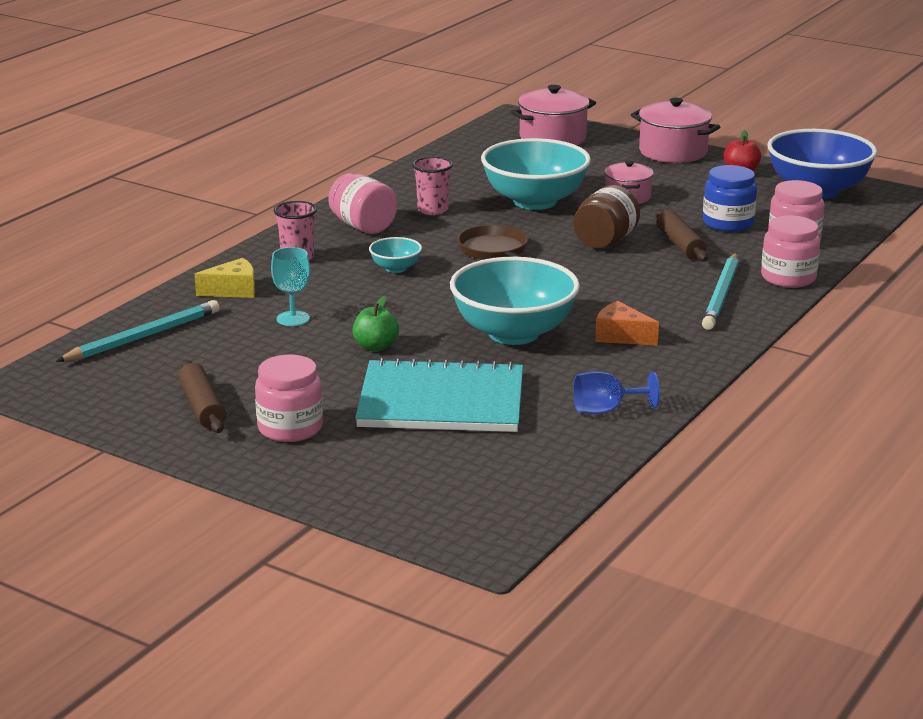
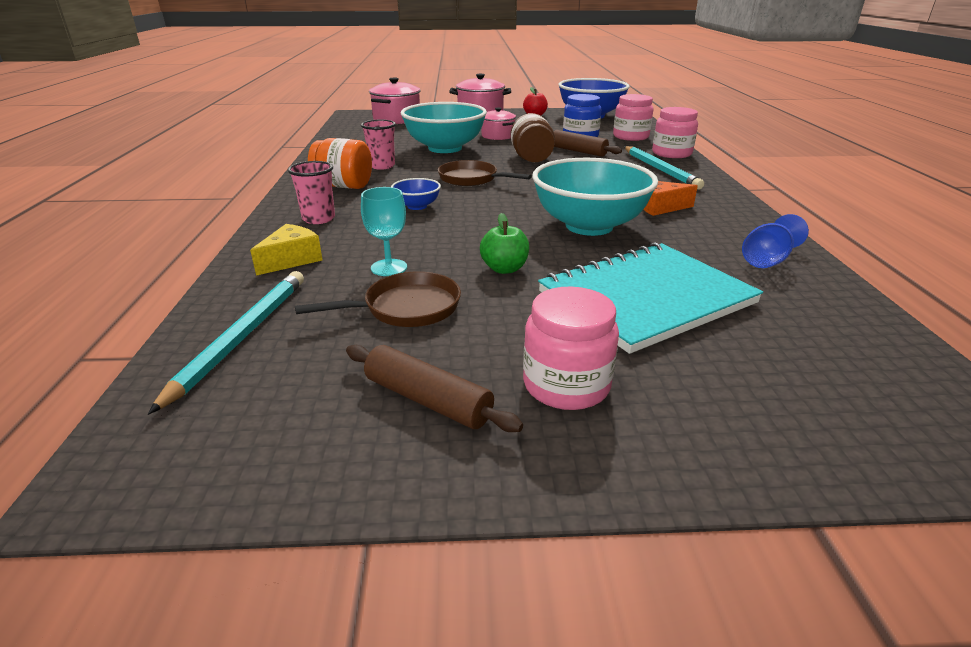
camera: 35 degrees left, 5 degrees up
(263, 352) = (406, 308): none -> brown pan
(363, 226) = (344, 186): pink jar -> orange jar
(395, 268) = (417, 206): turquoise bowl -> blue bowl

